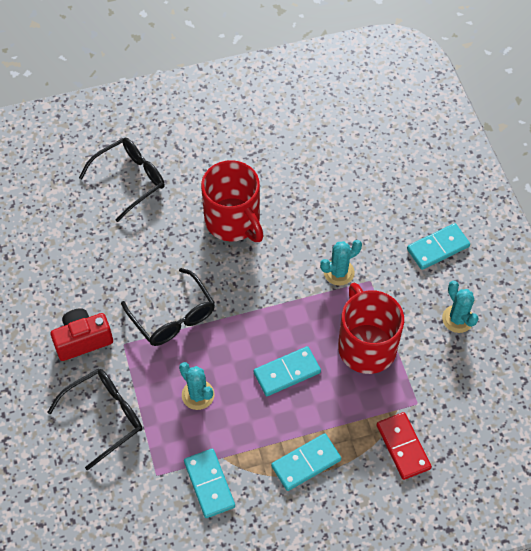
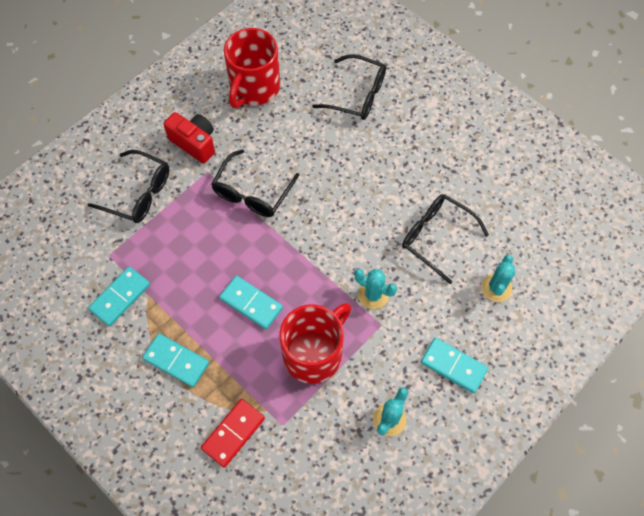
camera: 60 degrees right, 5 degrees up
(198, 395) = (193, 247): turquoise cactus -> turquoise cactus (496, 288)
(233, 221) = (369, 188): red mug -> red mug (254, 88)
(315, 197) = (437, 237): none -> black glasses

